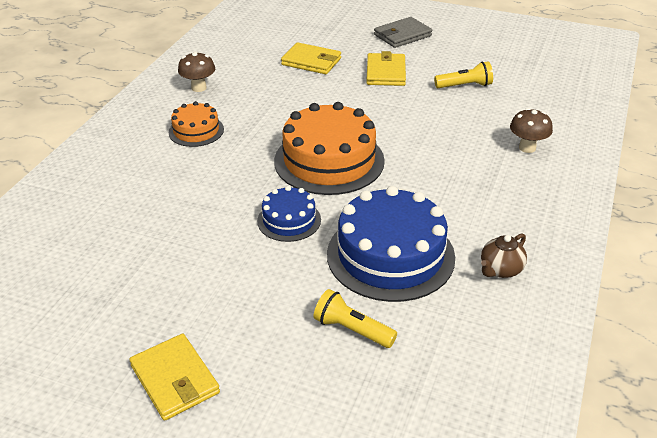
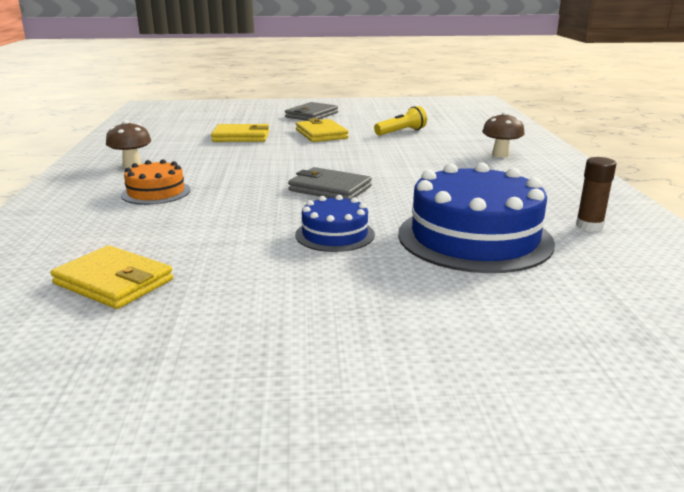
camera: 25 degrees left, 15 degrees down
(175, 379) = (344, 416): yellow wallet -> yellow wallet (114, 282)
(329, 160) = (329, 189): orange cake -> grey wallet
(352, 330) = (512, 302): yellow flashlight -> none
(500, 270) = (589, 226): brown teapot -> brown glue stick

